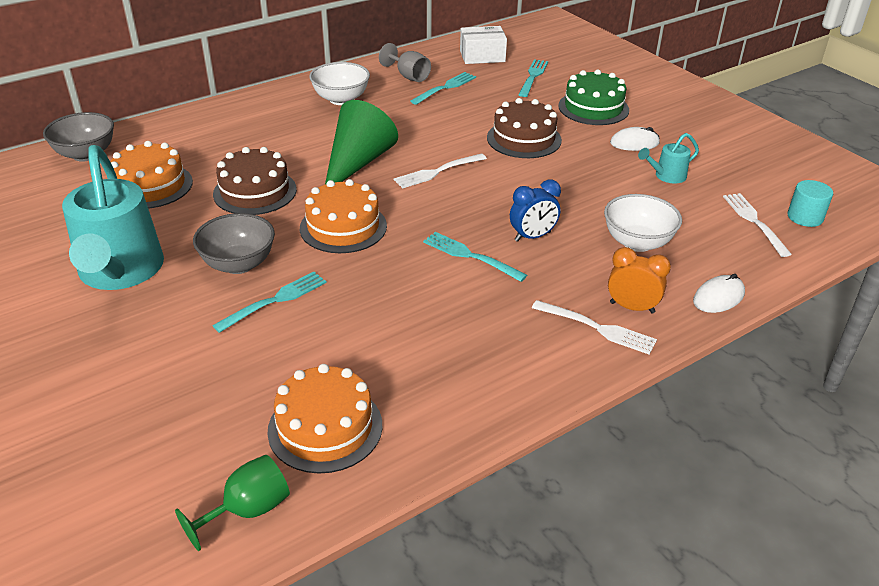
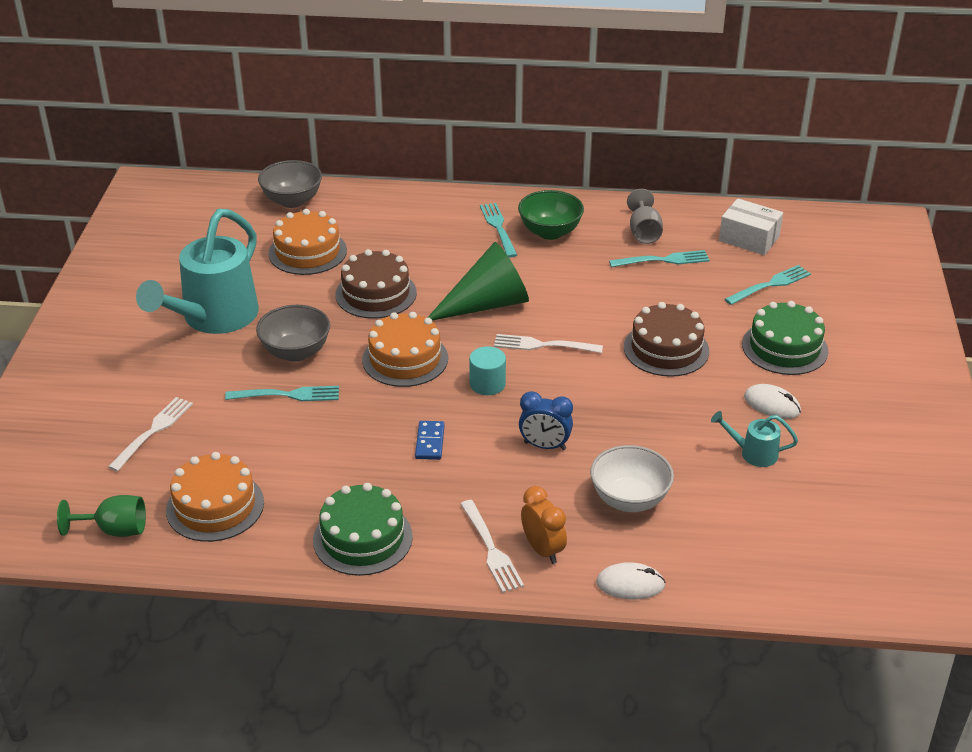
camera: 40 degrees right, 0 degrees up
(341, 99) = (550, 232): white bowl -> green bowl
(445, 276) = (430, 442): none -> blue domino
(470, 256) = (471, 436): turquoise fork -> turquoise fork (498, 228)
(491, 377) = (362, 538): none -> green cake
(754, 222) = (773, 541): white fork -> white fork (153, 431)
(805, 217) = (834, 564): turquoise cylinder -> turquoise cylinder (487, 384)

